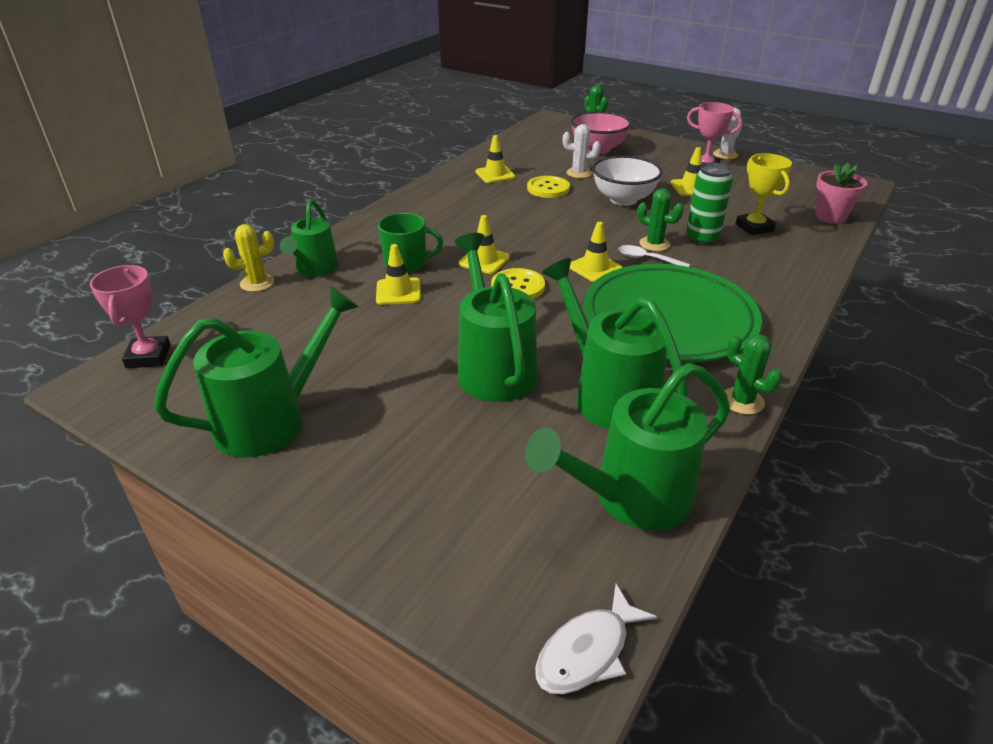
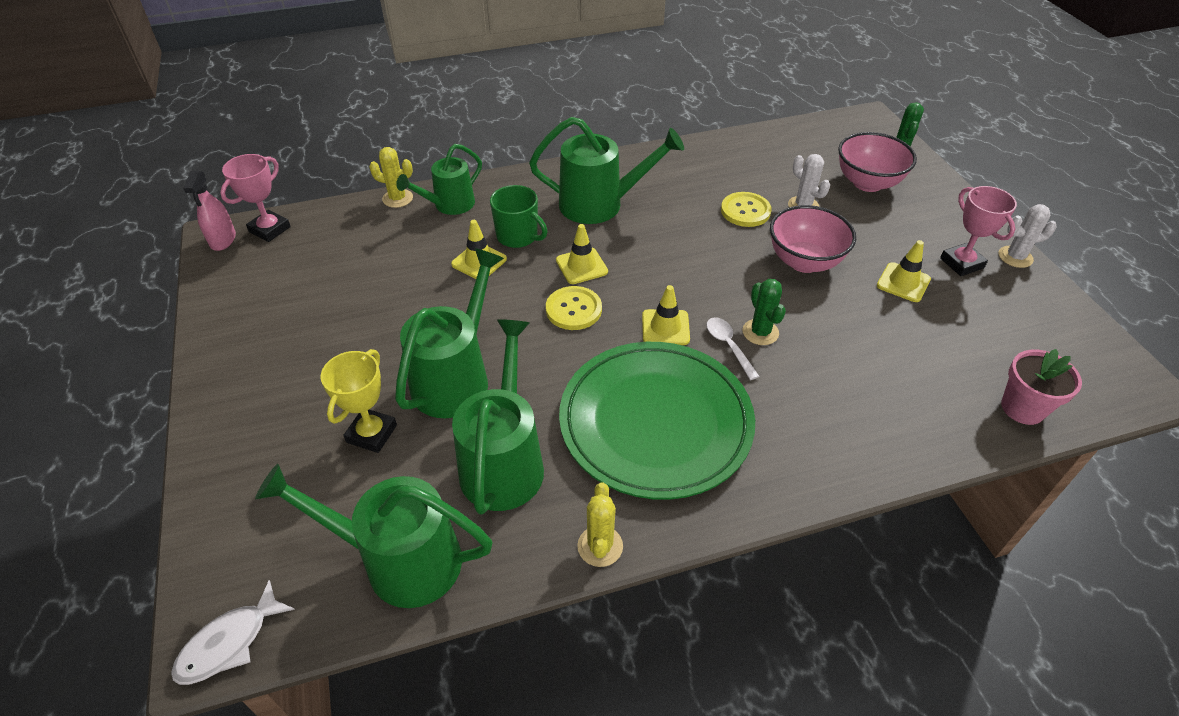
camera: 40 degrees right, 10 degrees up
(101, 387) = (223, 240): none -> pink spray bottle
(272, 419) = (276, 328): green watering can -> green watering can (601, 204)
(495, 174) = (716, 170): yellow traffic cone -> none
(587, 651) = (229, 643): white fish -> white fish turned 45 degrees counterclockwise
(623, 199) = (804, 261): white bowl -> pink bowl
(702, 239) = (819, 353): green can -> none
(742, 401) = (600, 546): green cactus -> yellow cactus
(754, 227) = (901, 371): yellow trophy -> yellow trophy (372, 433)

